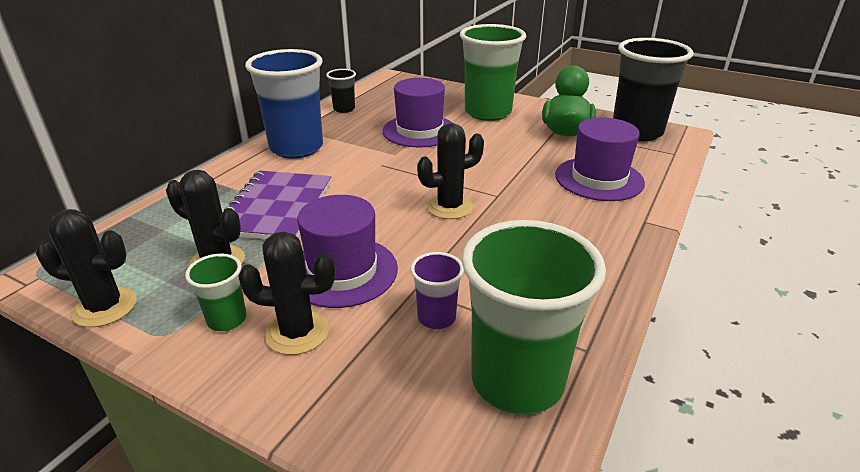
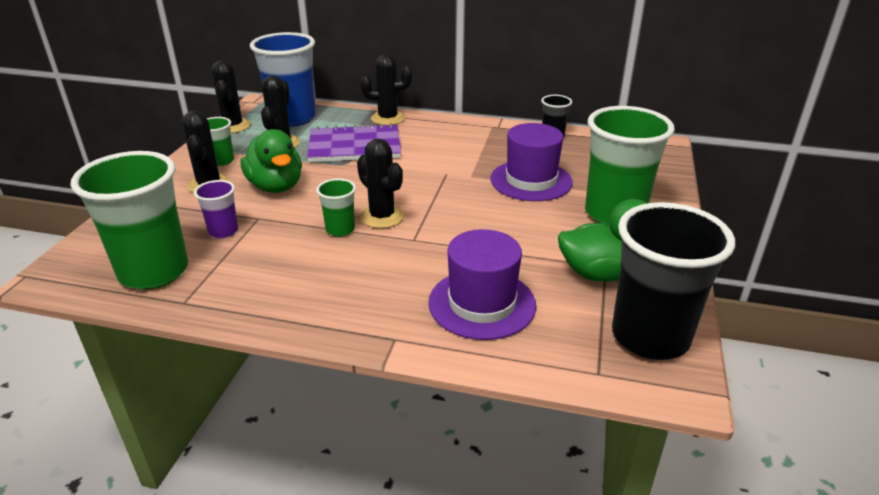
camera: 75 degrees right, 0 degrees up
(220, 179) = (388, 118): none -> black cactus
(296, 148) = (455, 133): blue cup -> blue cup (292, 118)
(342, 271) = (276, 186): purple hat -> green duck
(465, 233) = (340, 229): none -> green cup

